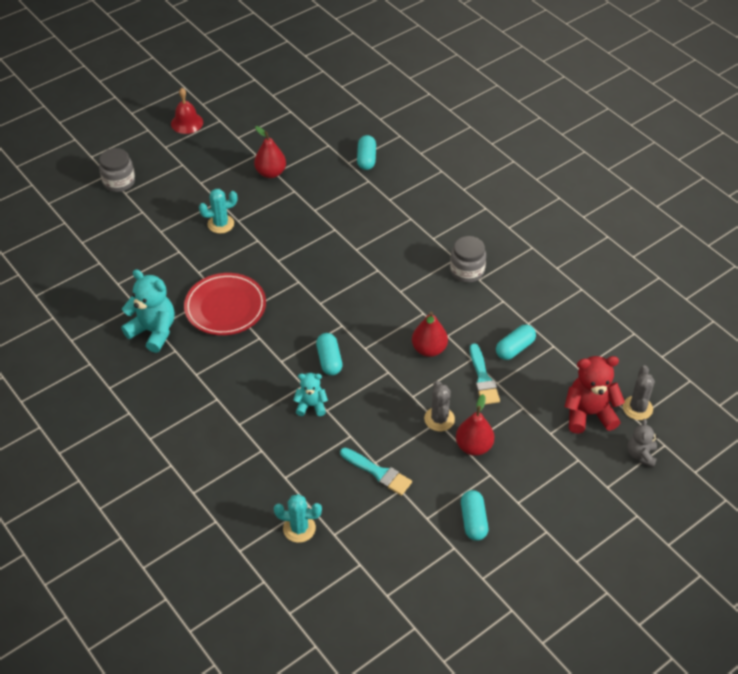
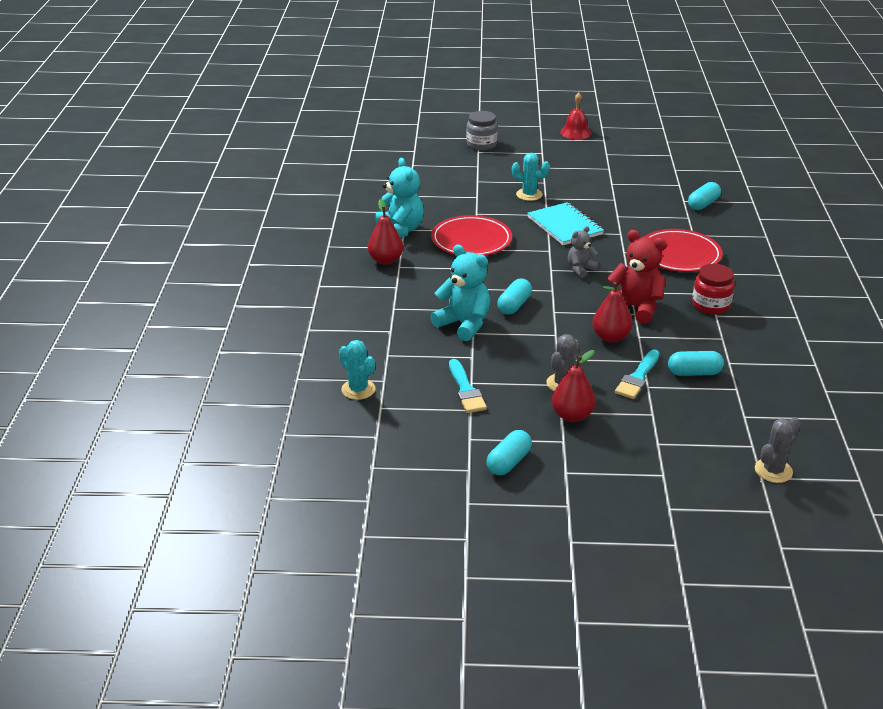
camera: 40 degrees right, 15 degrees down
(271, 173) = (608, 182): red pear -> red pear (386, 260)
(284, 245) = (565, 226): none -> turquoise notebook
(311, 405) = (464, 324): turquoise teddy bear -> turquoise teddy bear, size x1.73
(399, 228) = (679, 255): none -> red plate
(467, 271) = (711, 305): grey jar -> red jar
(588, 414) = (715, 449): red teddy bear -> red teddy bear (635, 308)
(641, 455) = (735, 504): grey teddy bear -> grey teddy bear (580, 269)

